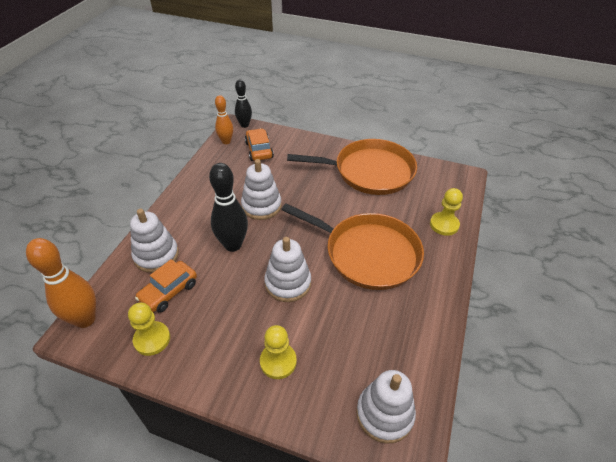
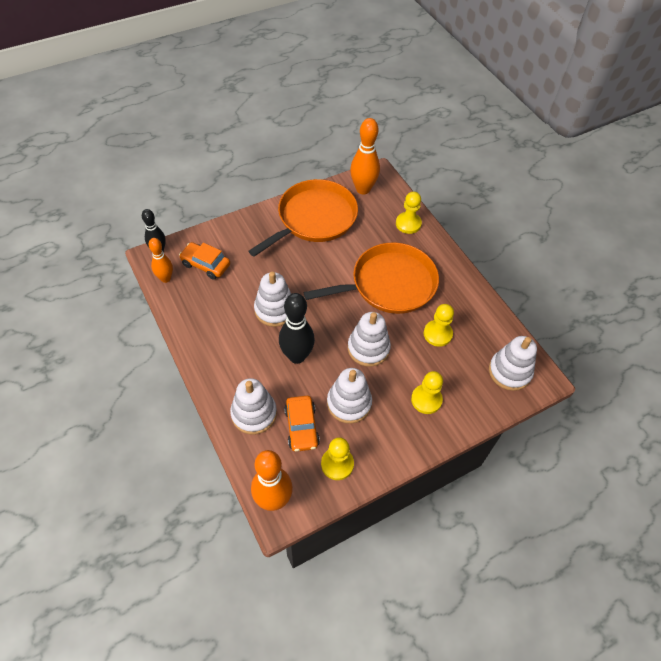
camera: 50 degrees left, 10 degrees up
(220, 307) = (349, 403): none -> white stacking toy
(358, 322) = (437, 334): none -> yellow pawn
(436, 178) = (363, 189): none -> orange bowling pin

